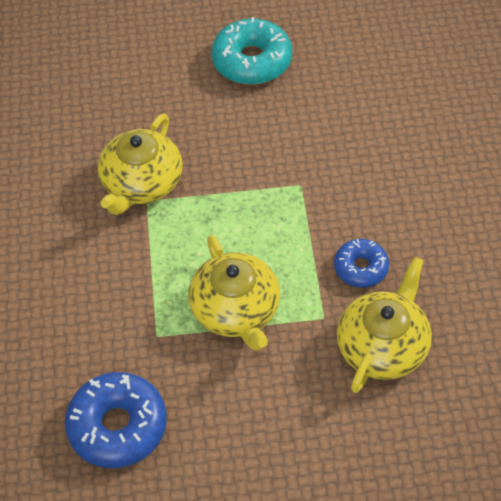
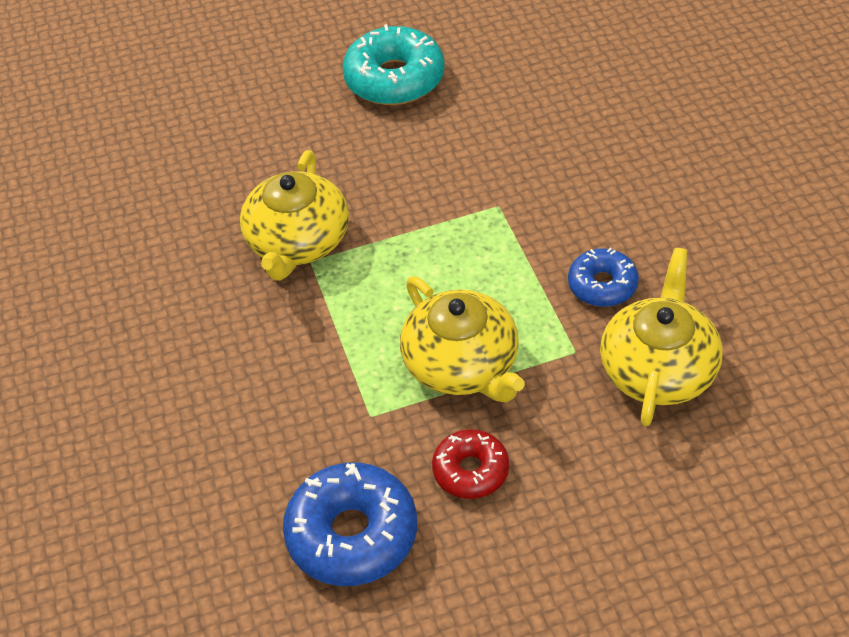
camera: 10 degrees left, 5 degrees down
(218, 396) = (471, 470): none -> red donut

